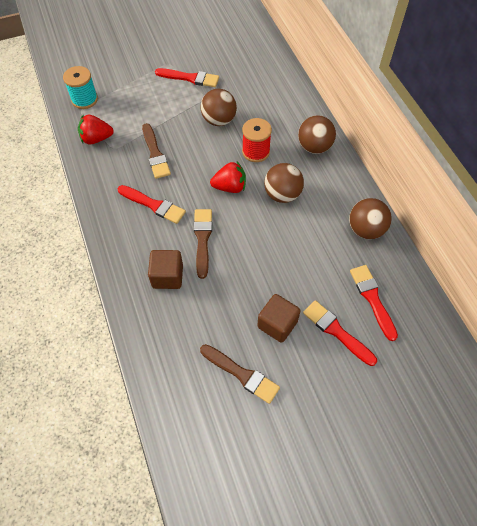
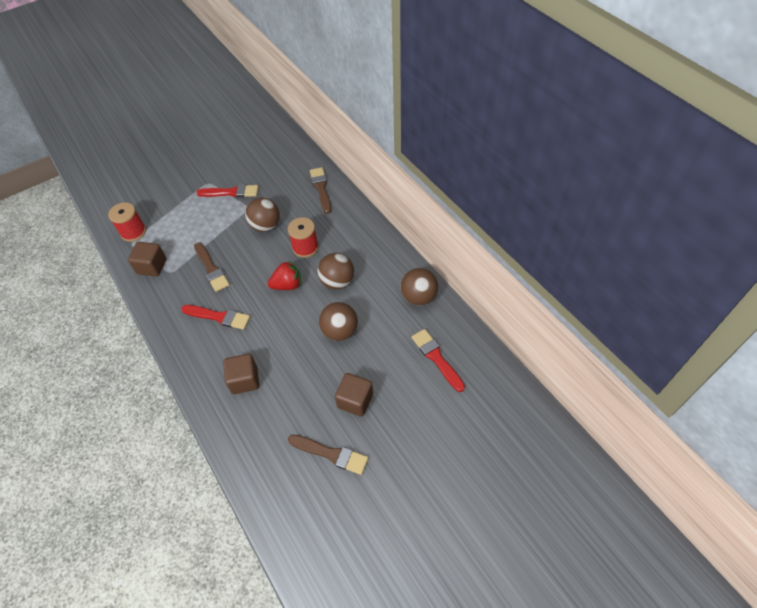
camera: 10 degrees left, 5 degrees down
(84, 99) = (133, 232): turquoise spool -> red spool
(96, 139) = (152, 266): red strawberry -> brown cube
(202, 239) = (271, 338): brown brush -> brown brush (321, 188)
(314, 147) = (358, 232): brown ball -> brown ball (340, 331)
(336, 331) = (410, 394): red brush -> none

